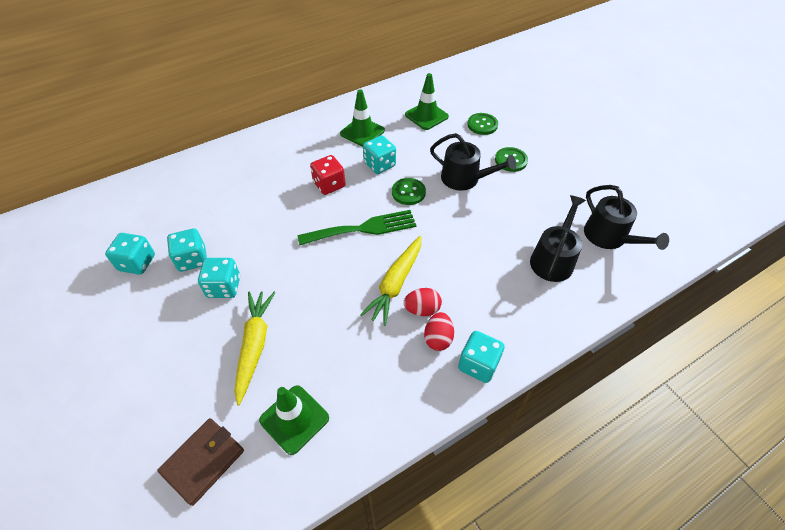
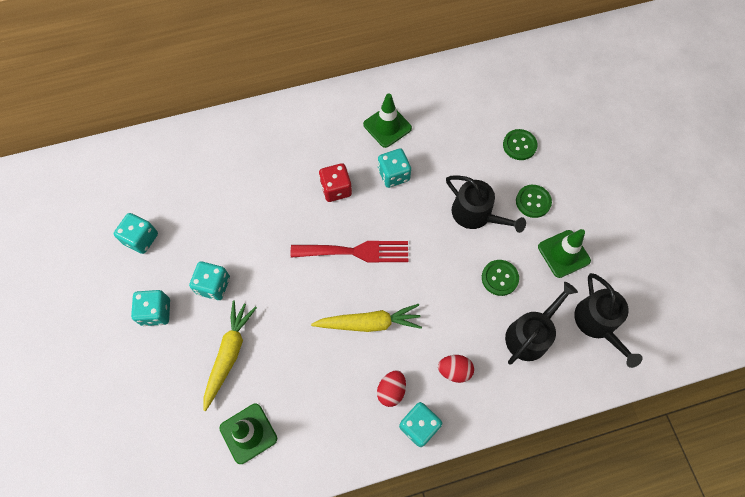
camera: 15 degrees right, 15 degrees up
(192, 259) = (190, 247): turquoise dice -> turquoise dice (156, 312)
(203, 461) = (169, 450): brown wallet -> none
(363, 228) = (356, 251): green fork -> red fork
(395, 284) = (369, 323): yellow carrot -> yellow carrot turned 135 degrees counterclockwise
(408, 192) = (412, 218): green button -> green button (499, 278)
(422, 309) = (386, 357): red egg -> red egg (454, 370)
(426, 116) = (462, 118): green traffic cone -> green traffic cone (563, 254)

